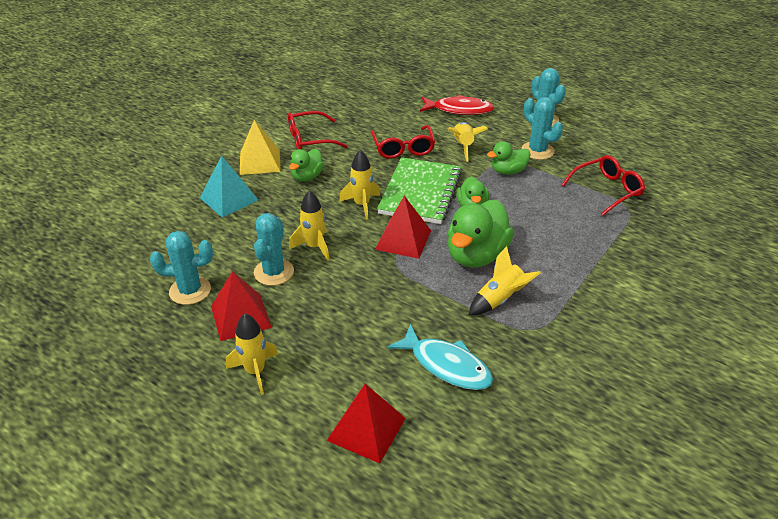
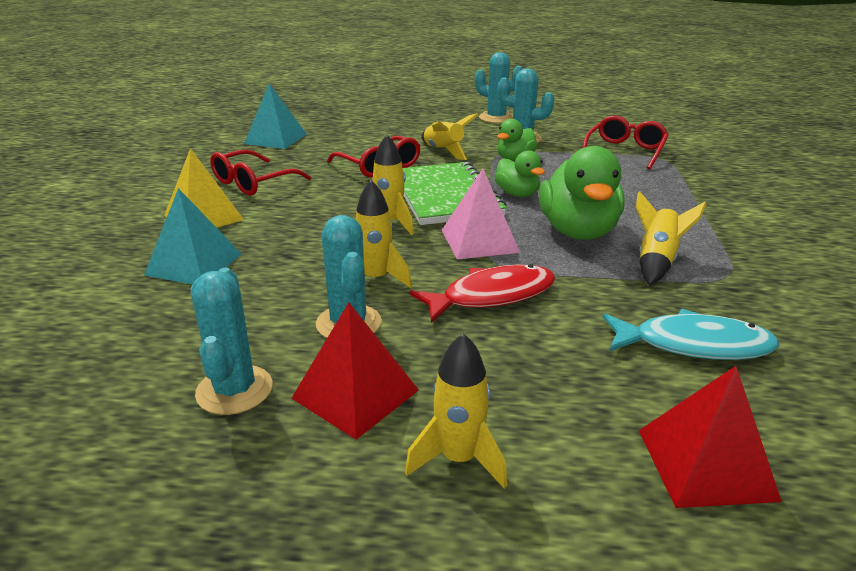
camera: 30 degrees left, 10 degrees down
(190, 290) = (234, 390): turquoise cactus -> turquoise cactus turned 60 degrees counterclockwise
(307, 176) = (287, 215): green duck -> none
(358, 98) = (275, 139): none -> turquoise pyramid
(403, 240) = (479, 241): red pyramid -> pink pyramid
(459, 110) = (403, 127): red fish -> red fish (491, 296)

